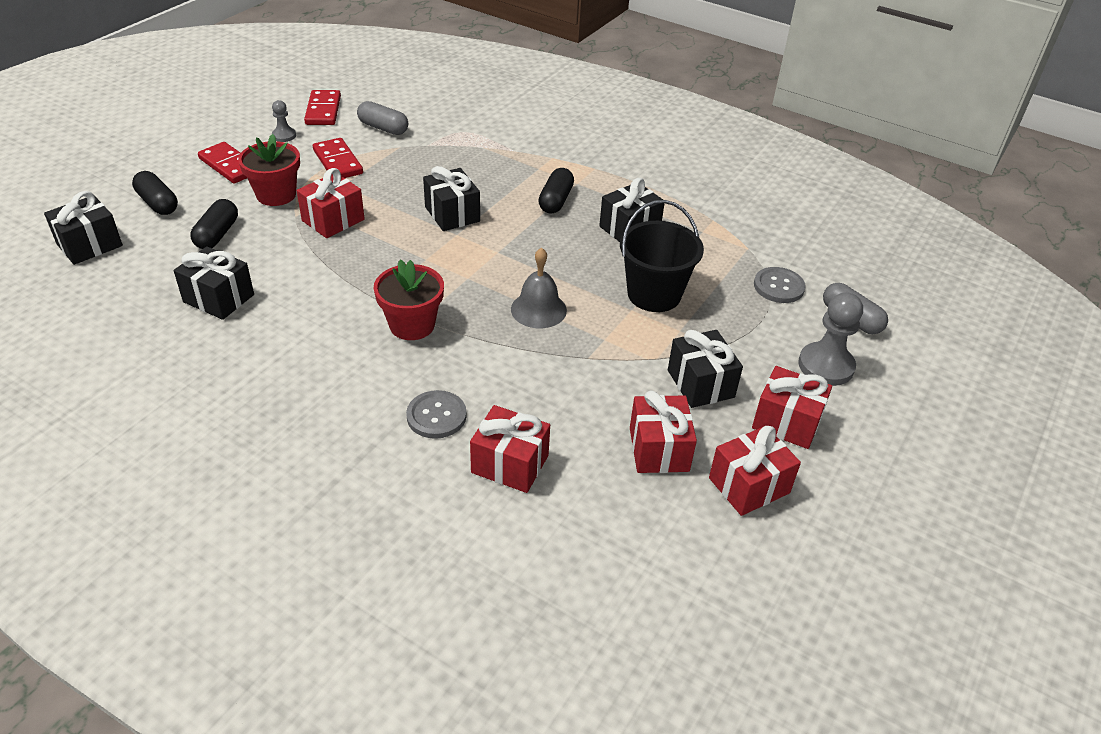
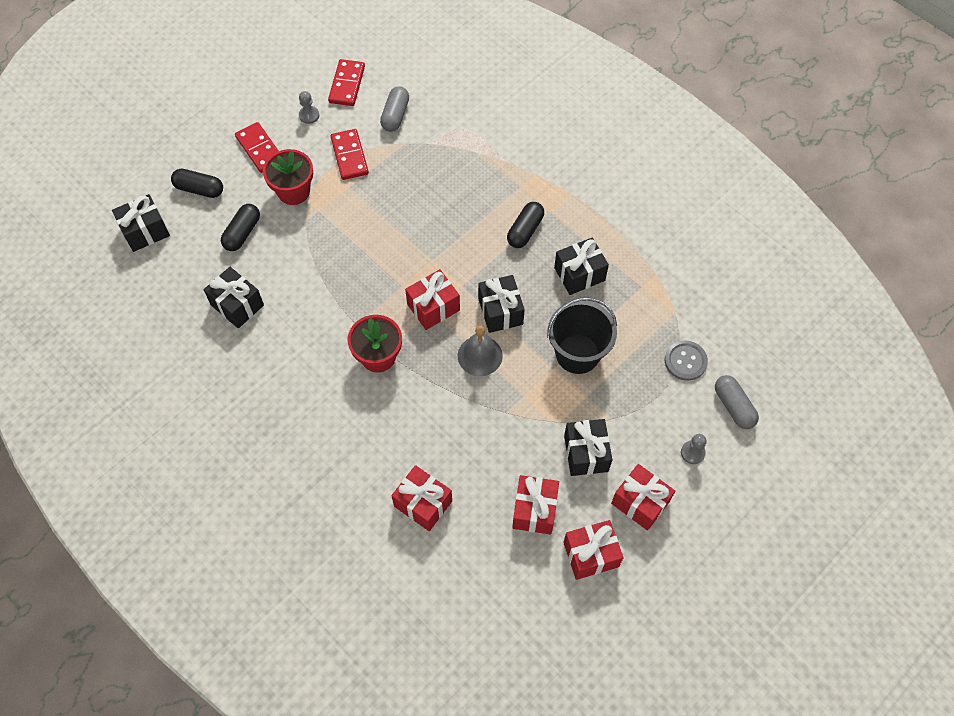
camera: 15 degrees right, 20 degrees up
(158, 203) = (199, 189): black capsule -> black capsule turned 45 degrees counterclockwise
(333, 220) = (335, 229): red gift -> red gift (433, 307)
(383, 128) = (395, 115): grey capsule -> grey capsule turned 60 degrees clockwise
(436, 416) = (379, 450): grey button -> none
(452, 214) = (433, 235): black gift -> black gift (500, 311)
(826, 366) = (692, 453): grey pawn -> grey pawn, size x0.54

